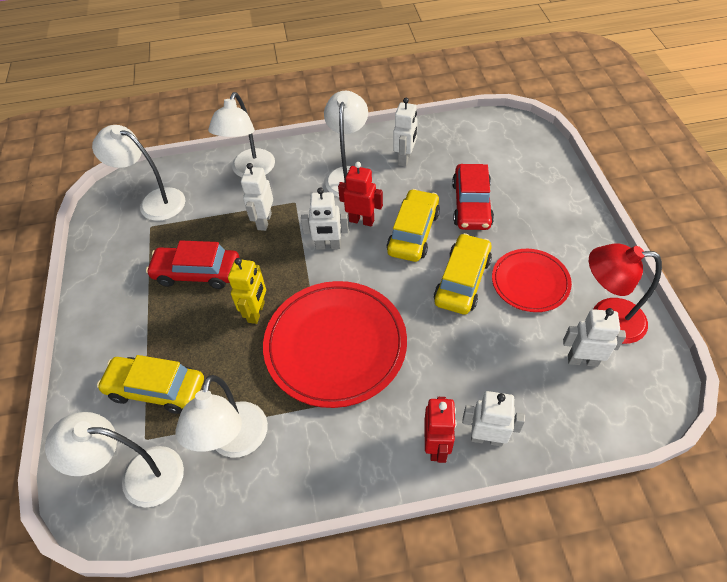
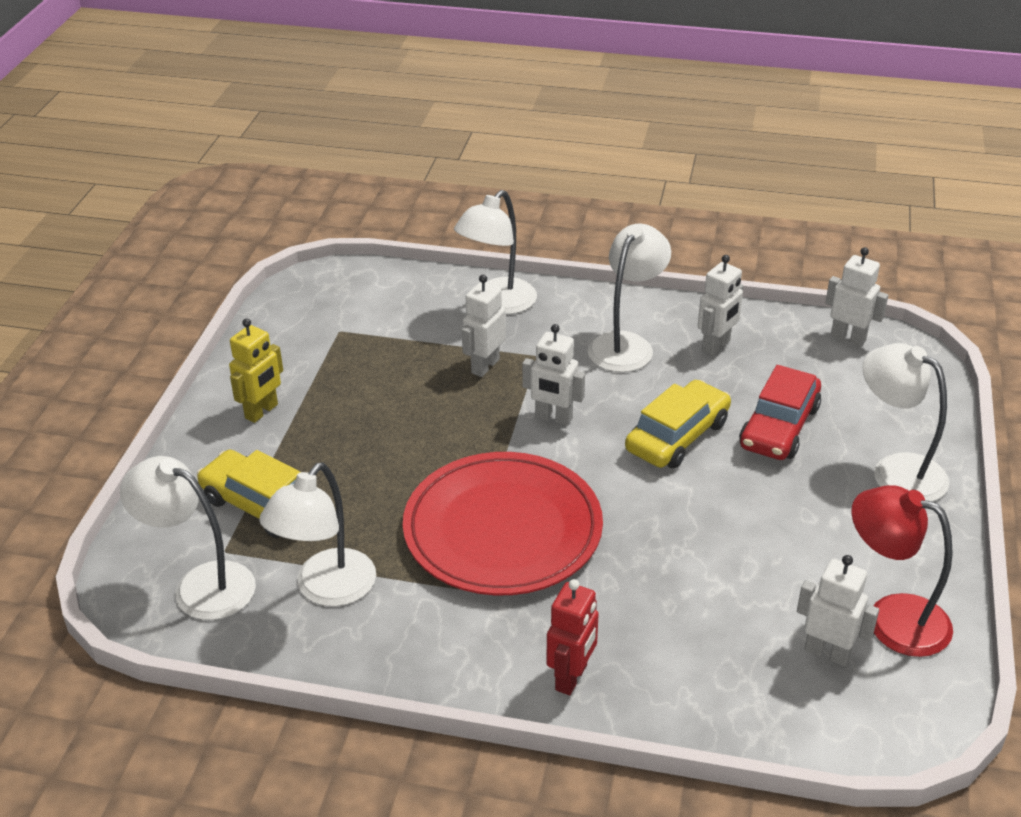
camera: 20 degrees right, 15 degrees down
(154, 202) = (358, 305): white lamp -> white lamp (896, 470)
(197, 272) = (371, 398): red car -> none
(256, 312) = (422, 463): yellow robot -> yellow robot (262, 411)
(361, 220) = (614, 402): red robot -> none
(462, 280) = (713, 511): yellow car -> none
(486, 438) = (642, 692): white robot -> white robot (848, 338)
(530, 282) = (808, 542): red plate -> none

